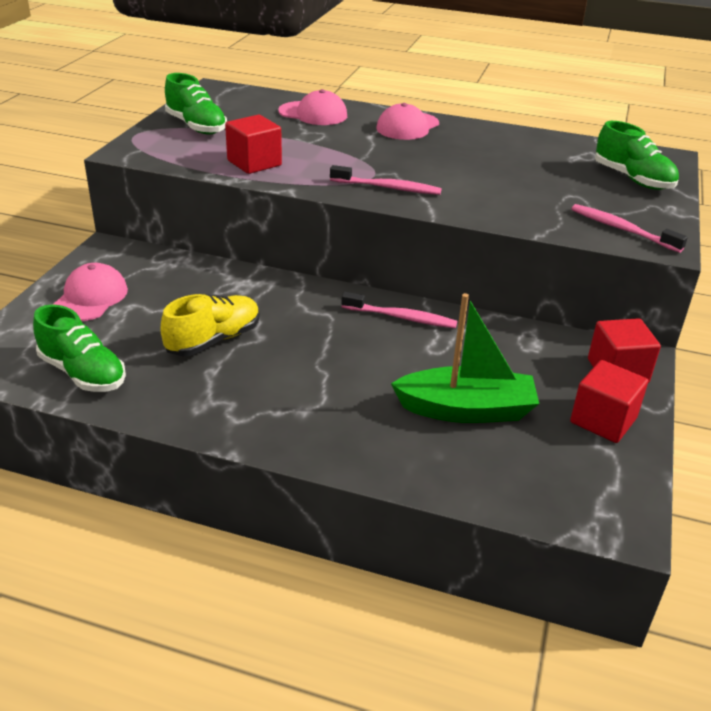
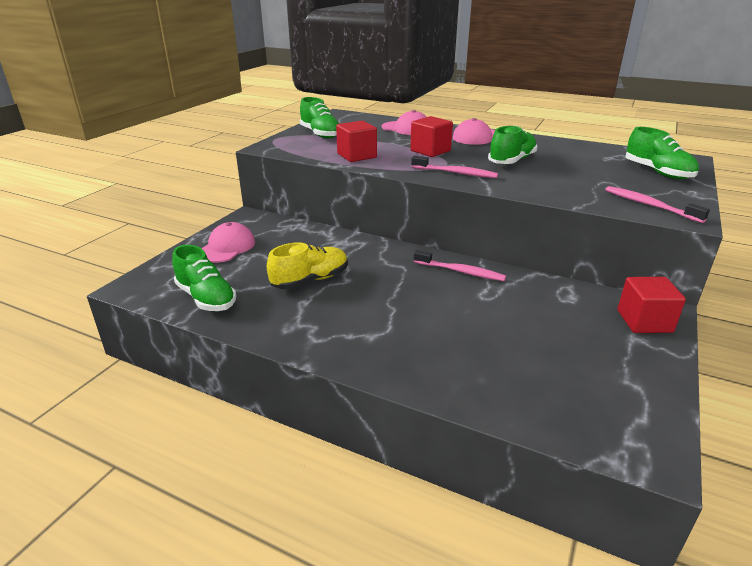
camera: 10 degrees right, 5 degrees down
(456, 166) = (512, 161): none -> green shoe
(466, 410) = (508, 344): green boat -> none
(603, 420) = (631, 361): red cube -> red cube (430, 151)

